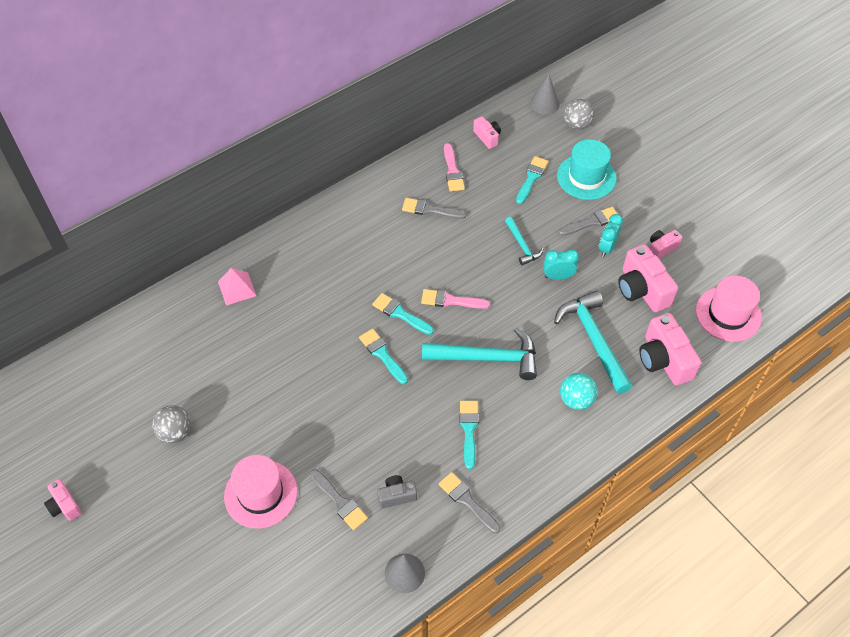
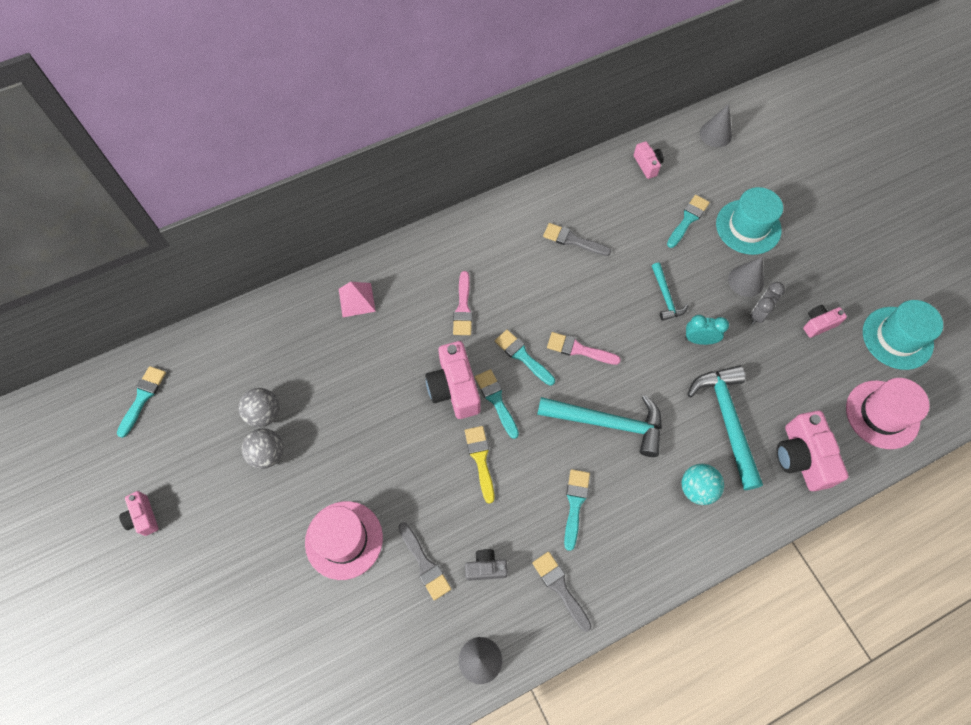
camera: 10 degrees right, 10 degrees up
(45, 403) = (142, 397): none -> turquoise brush
(376, 406) = (480, 459): none -> yellow brush
(452, 171) = (604, 199): pink brush -> pink brush (463, 308)
(577, 125) = (747, 164): grey ball -> grey ball (264, 413)
(591, 222) = (746, 281): grey brush -> grey cone
(607, 248) = (758, 314): turquoise clock -> grey clock
(642, 289) = (789, 369): pink camera -> pink camera (454, 388)
(731, 250) = (897, 338): none -> turquoise hat

